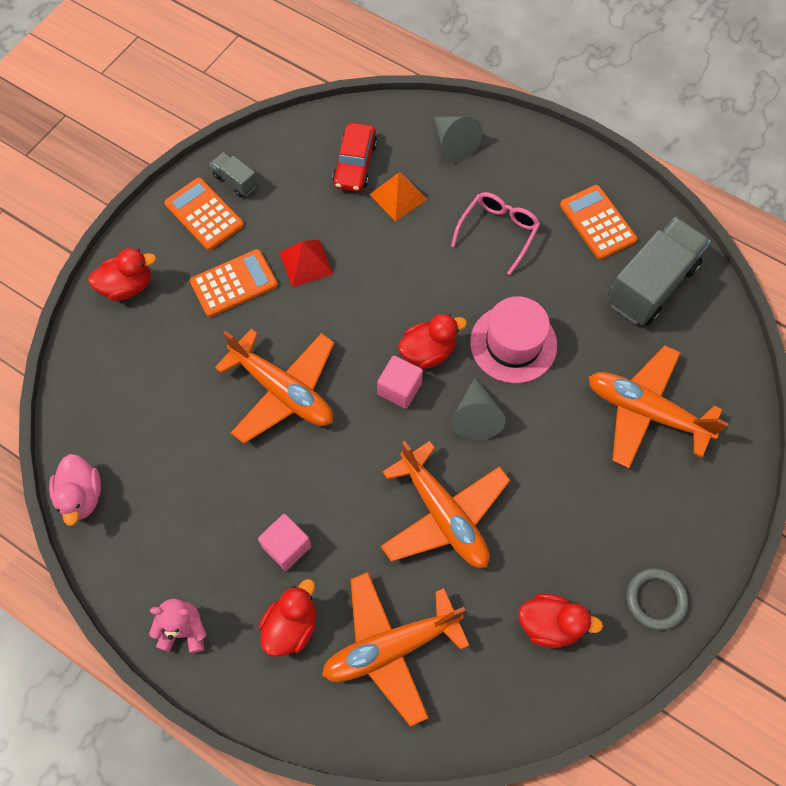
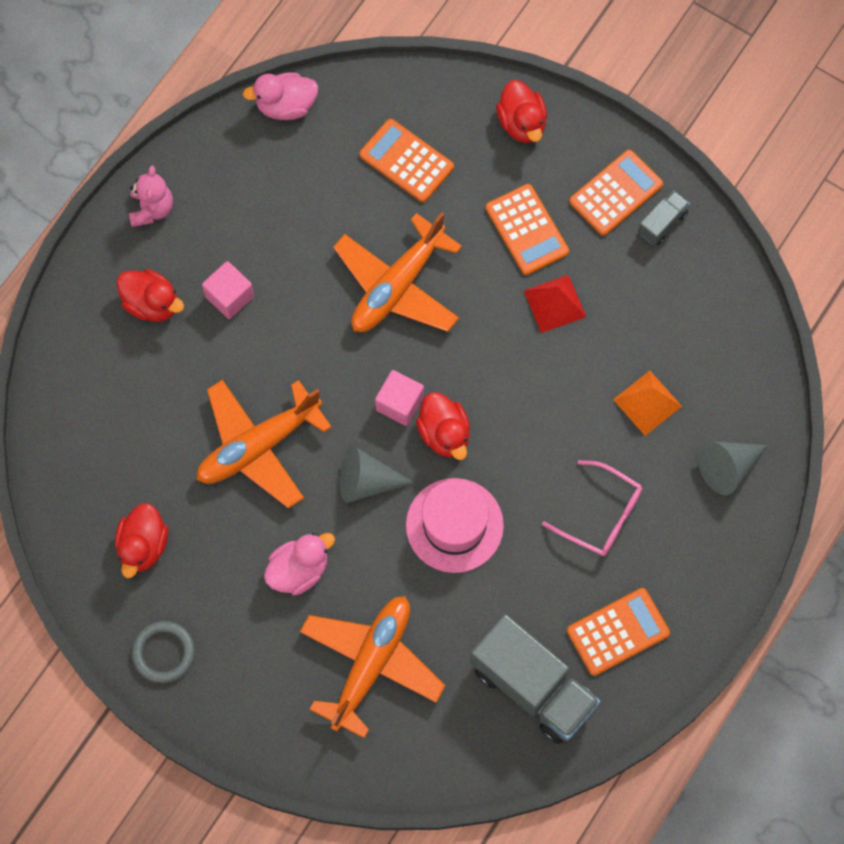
camera: 90 degrees right, 5 degrees up
(155, 383) = (406, 161): none -> orange calculator
(355, 164) = (692, 354): red car -> none
(391, 647) = (127, 395): orange plane -> none
(564, 475) = (299, 570): none -> pink duck

